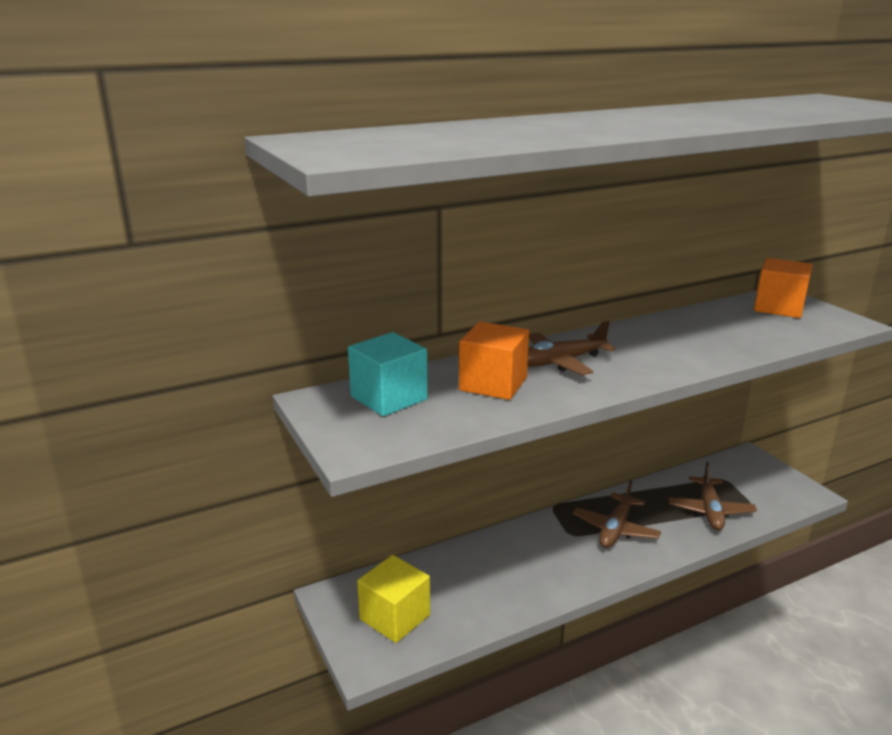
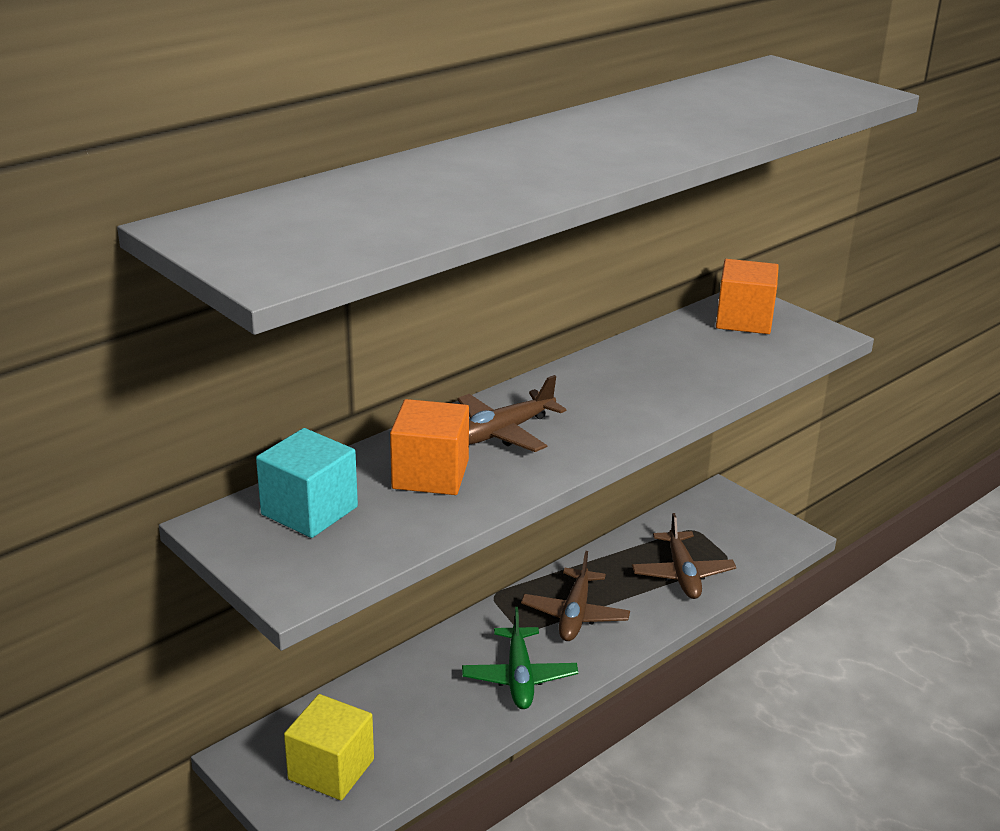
camera: 15 degrees left, 5 degrees up
(561, 570) = (519, 677): none -> green plane

